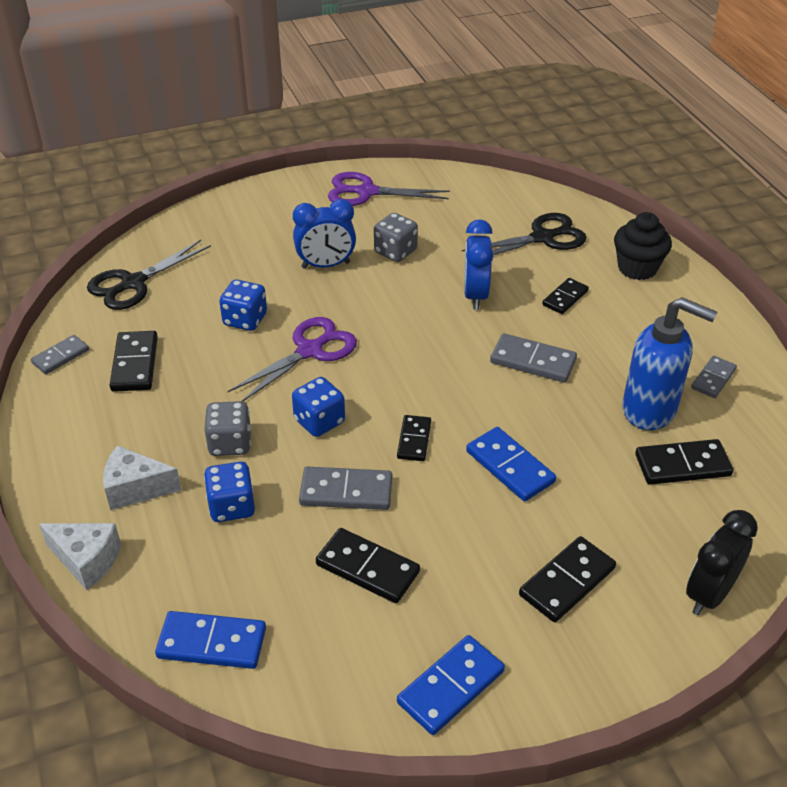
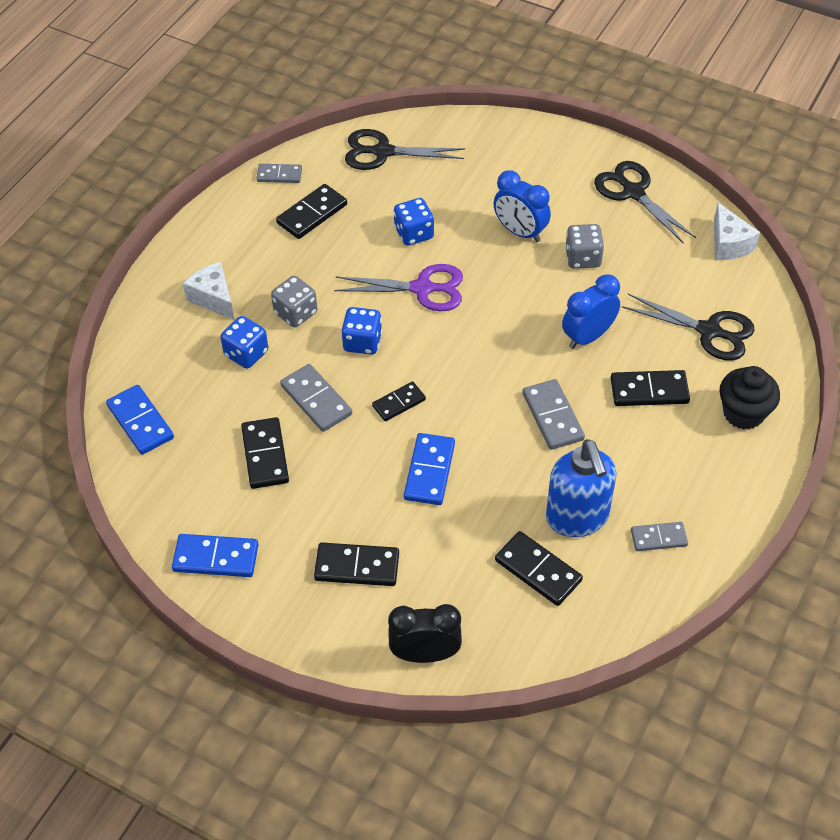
camera: 50 degrees right, 10 degrees up
(86, 560) = (141, 320): white cheese -> white cheese (728, 244)
(366, 192) = (633, 192): purple scissors -> black scissors
(565, 298) = (649, 391): black domino -> black domino, size x1.52

